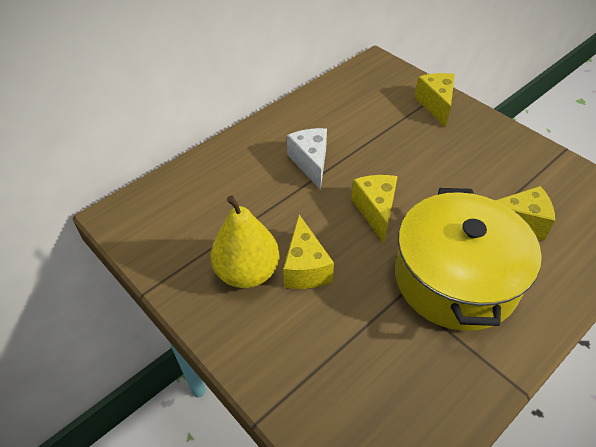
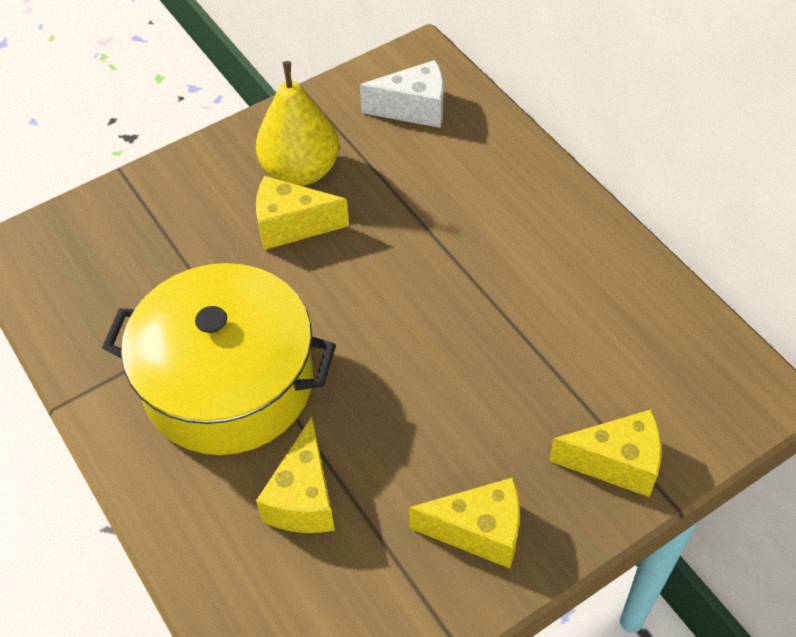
camera: 100 degrees right, 5 degrees up
(311, 163) = (483, 254): white cheese -> white cheese (414, 109)
(376, 211) = (369, 317): yellow cheese -> yellow cheese (479, 531)

